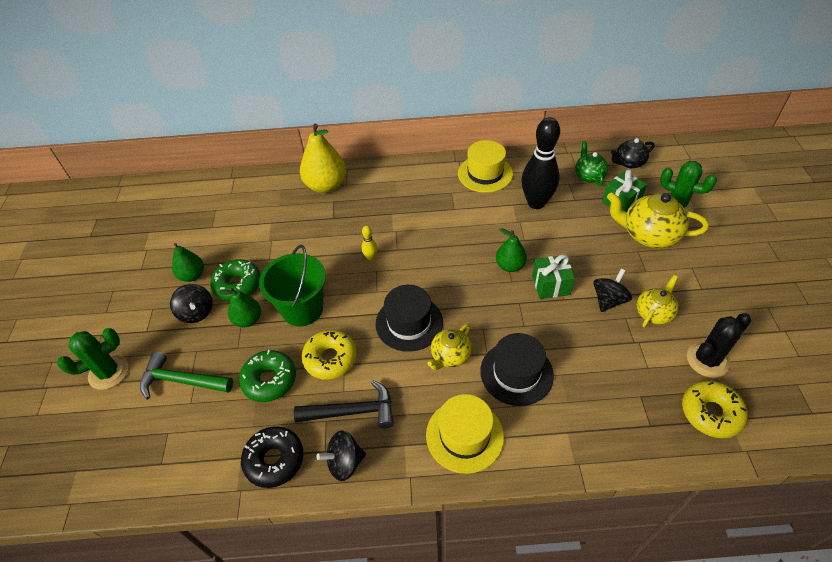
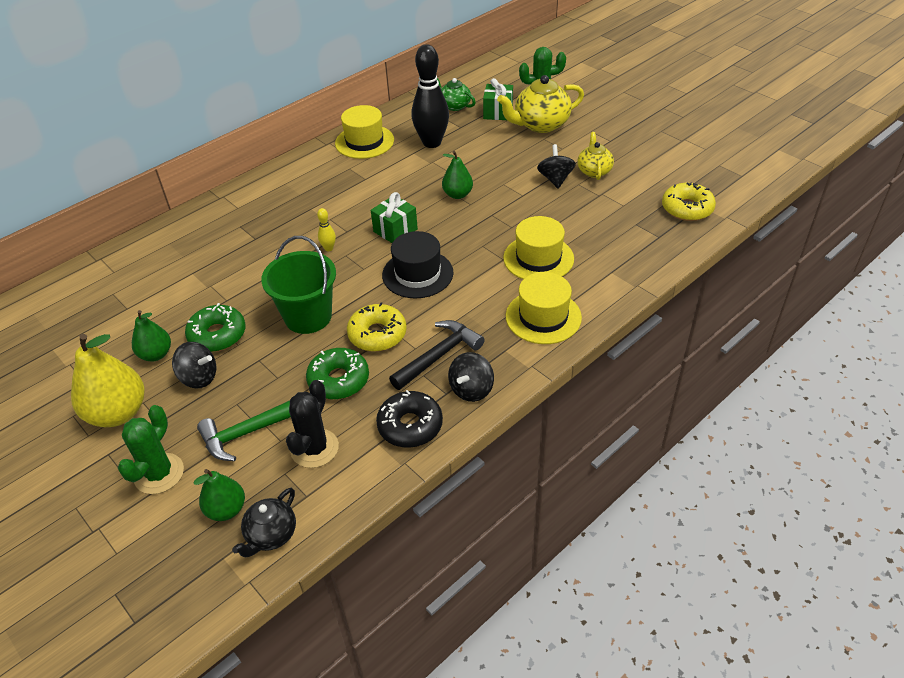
camera: 40 degrees left, 5 degrees down
(248, 320) = (262, 353): green pear -> green pear (226, 509)
(326, 186) = (217, 218): yellow pear -> yellow pear (118, 413)
(450, 356) = (476, 276): yellow teapot -> none
(516, 373) = (538, 258): black hat -> yellow hat
(550, 285) = (503, 191): green gift -> green gift (395, 230)
(628, 163) = (476, 84): black teapot -> black teapot (271, 535)
(707, 360) = (655, 180): black cactus -> black cactus (314, 448)

